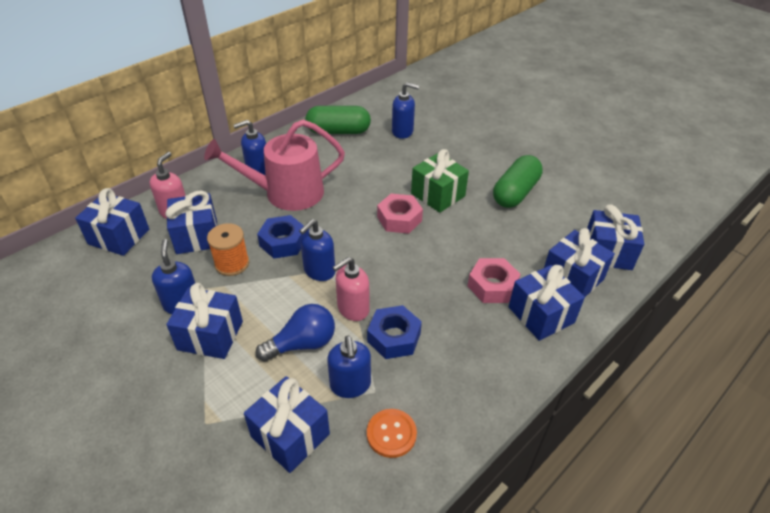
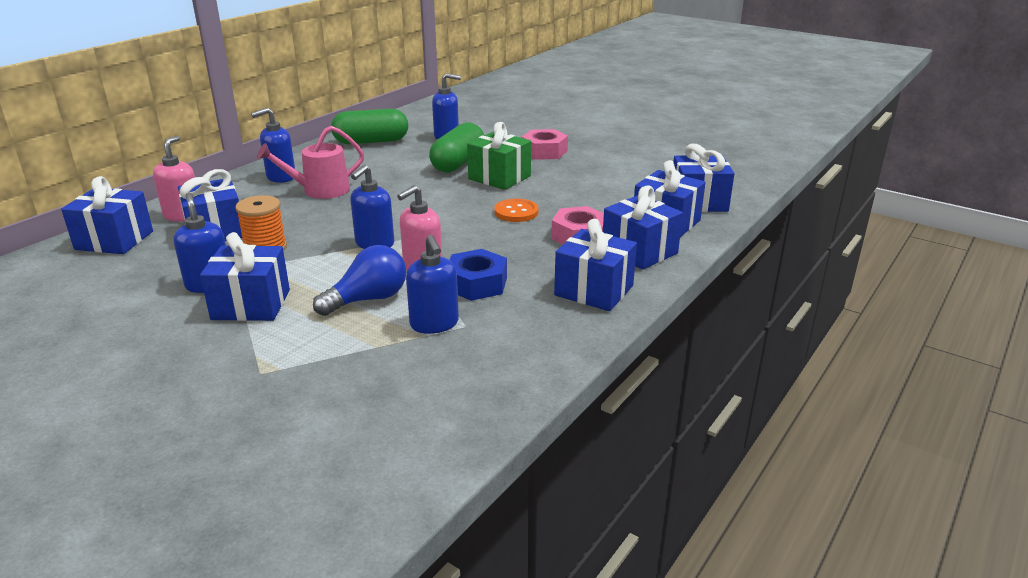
camera: 10 degrees left, 15 degrees down
(283, 242) = (325, 226): blue nut -> none
(287, 193) = (320, 190): pink watering can -> pink watering can, size x0.66
(290, 435) = (371, 370): blue gift -> blue gift (594, 290)
(391, 434) = (493, 355): orange button -> orange button (516, 212)
(399, 219) = (459, 198): pink nut -> pink nut (544, 151)
(515, 192) = (586, 169): green capsule -> green capsule (458, 163)

